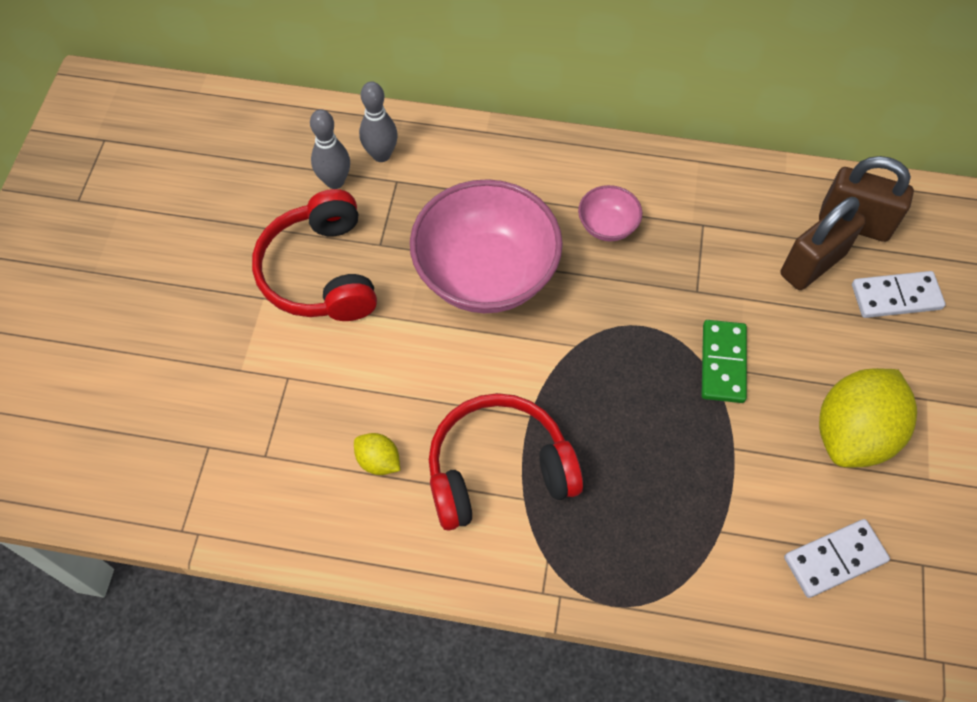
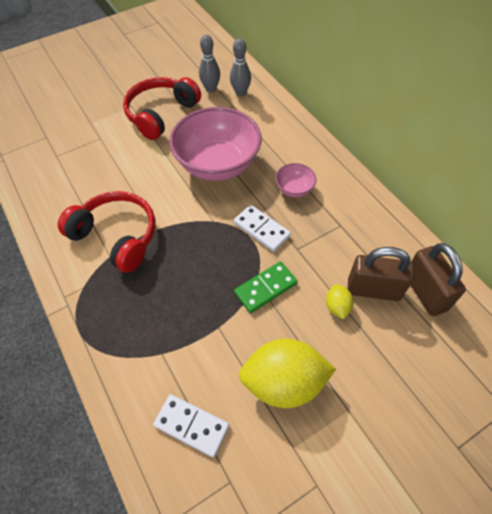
camera: 50 degrees right, 5 degrees down
(378, 461) = (84, 192): yellow lemon -> yellow lemon (337, 306)
(896, 296) = (400, 346): white domino -> white domino (261, 229)

